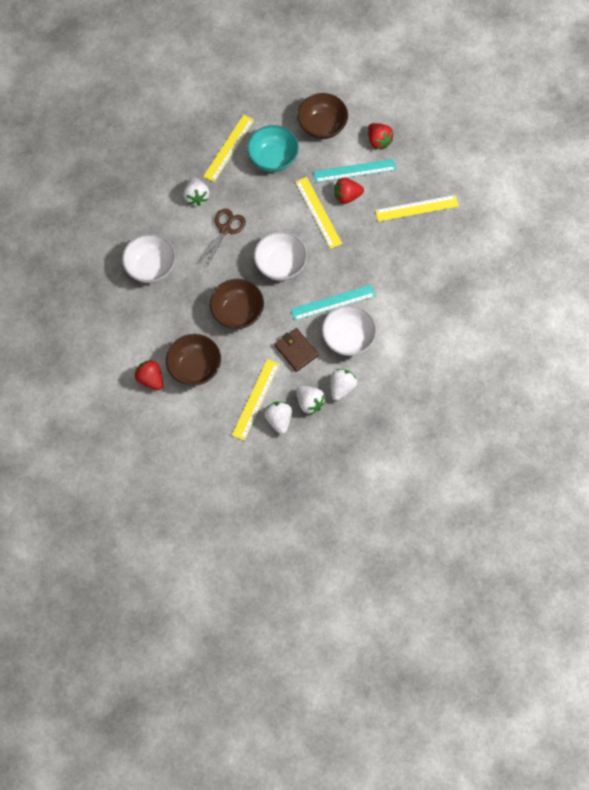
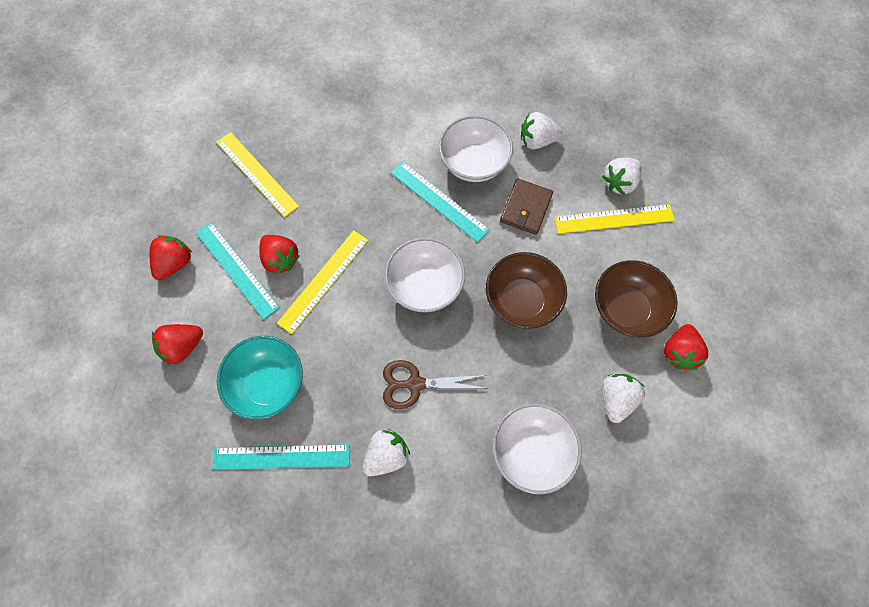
camera: 120 degrees left, 0 degrees up
(228, 148) = (281, 457): yellow ruler -> turquoise ruler
(309, 402) = (577, 163): white strawberry -> white strawberry (615, 399)
(322, 126) = (183, 346): brown bowl -> red strawberry

